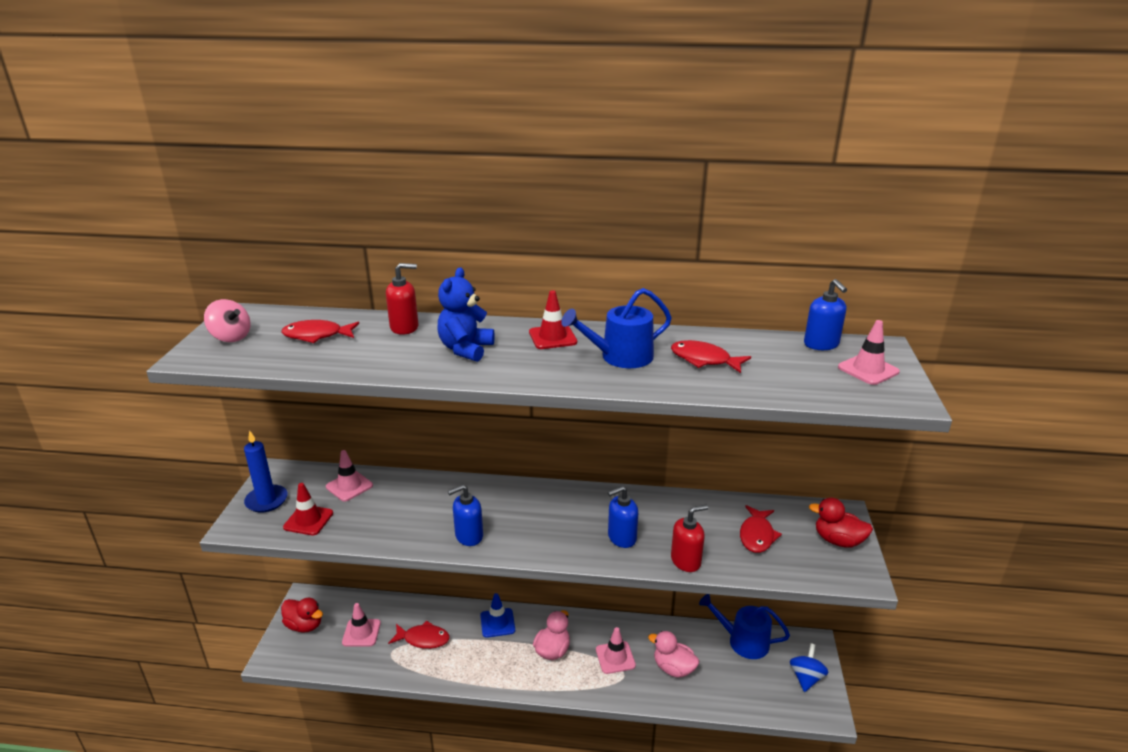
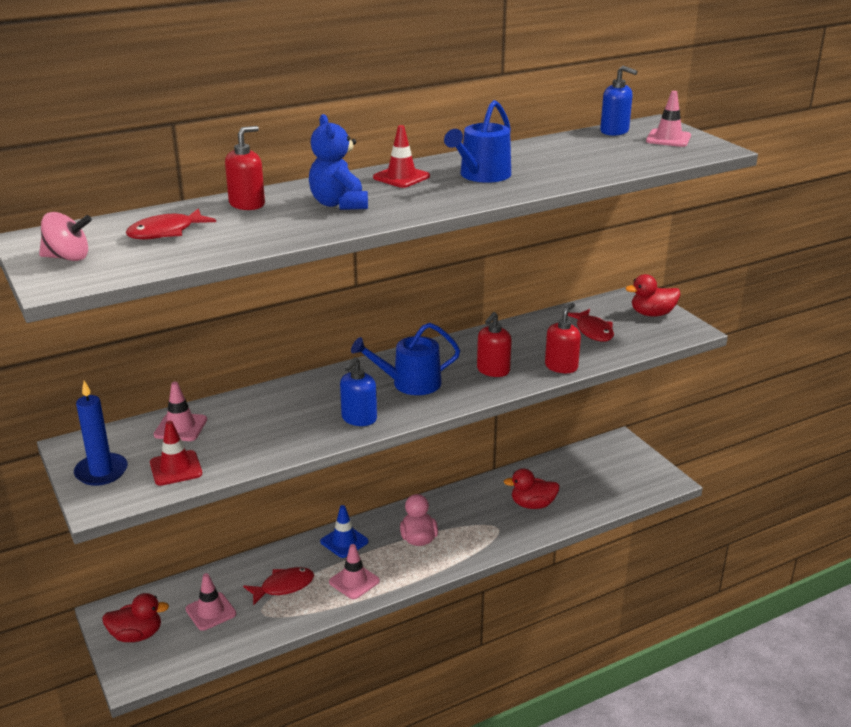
camera: 35 degrees left, 0 degrees up
(615, 657) = (478, 519): pink traffic cone -> pink traffic cone (354, 581)
(621, 538) = (493, 370): blue soap dispenser -> red soap dispenser
(673, 668) = (532, 505): pink duck -> red duck
(704, 360) = (548, 161): red fish -> none
(743, 641) = (568, 462): blue watering can -> blue watering can (410, 383)
(806, 678) = (636, 466): blue spinning top -> none

